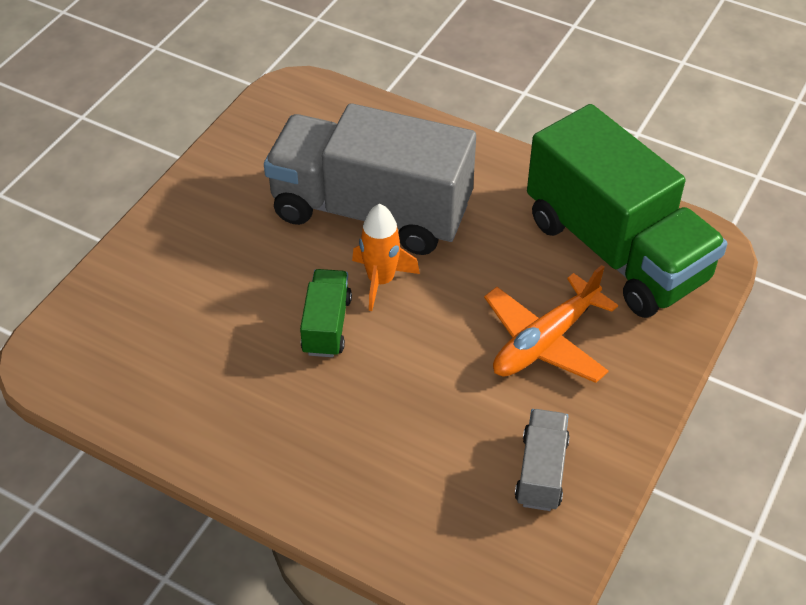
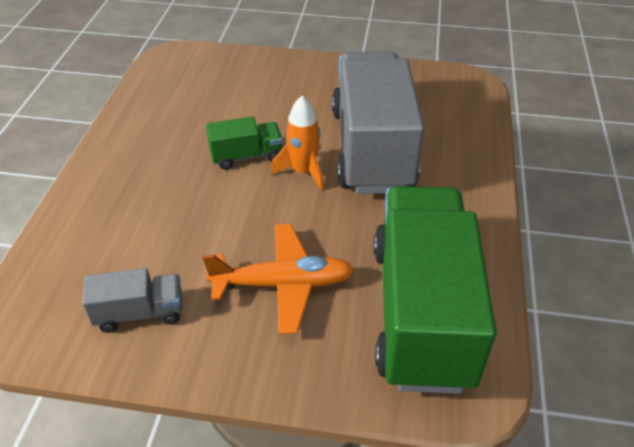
camera: 70 degrees right, 5 degrees down
(545, 341) = (283, 284): orange plane -> orange plane turned 150 degrees clockwise
(615, 250) = (421, 312): green truck -> green truck turned 150 degrees clockwise

